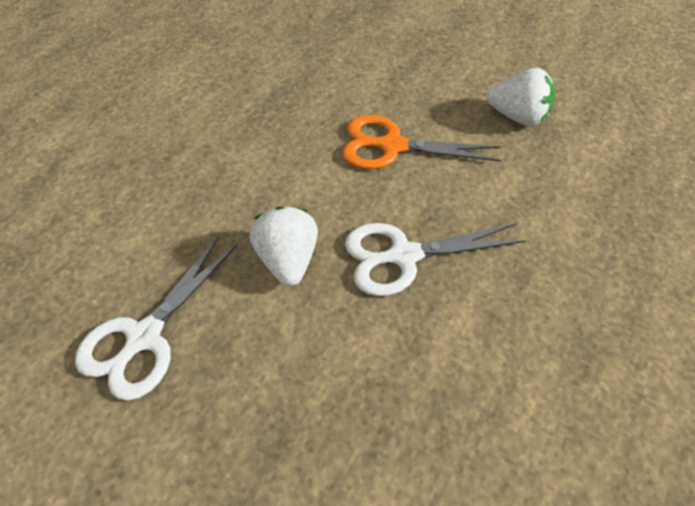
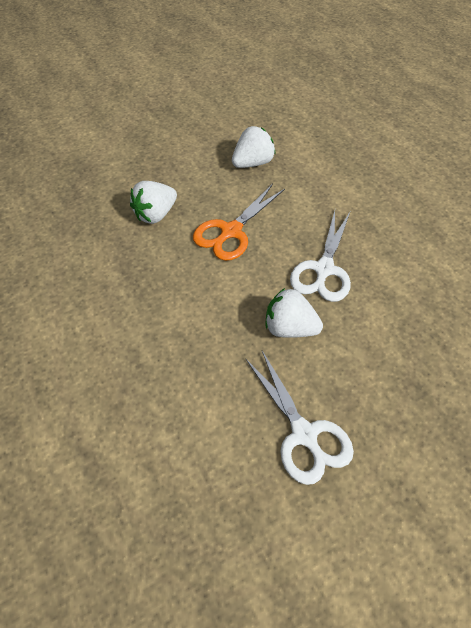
camera: 60 degrees left, 0 degrees up
(365, 79) = (155, 214): none -> white strawberry

